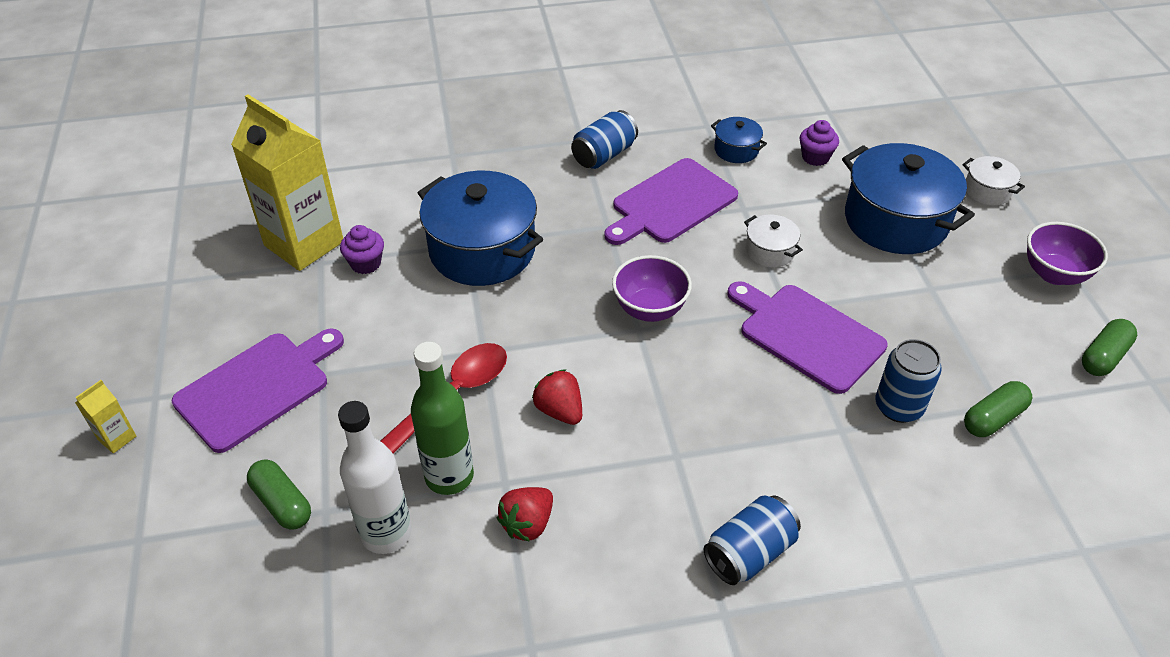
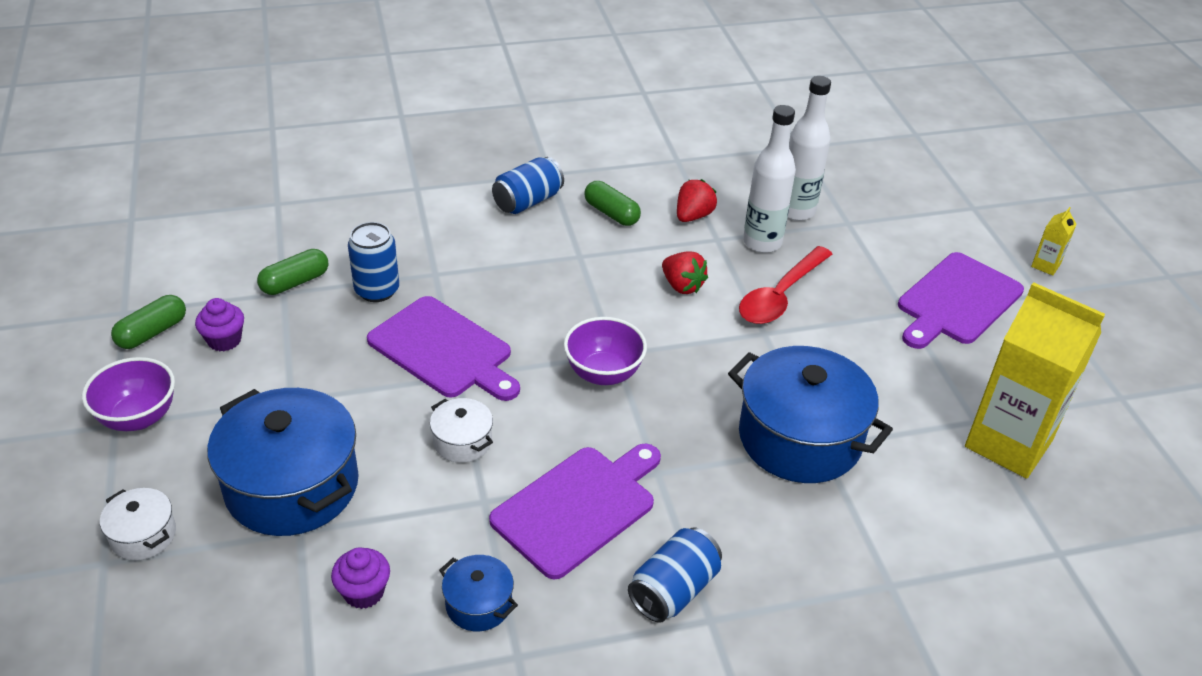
camera: 175 degrees right, 5 degrees down
(282, 503) = (883, 227): green capsule -> green capsule (611, 213)
(366, 263) = (924, 420): purple cupcake -> purple cupcake (224, 340)
(449, 476) = (762, 242): green bottle -> white bottle

